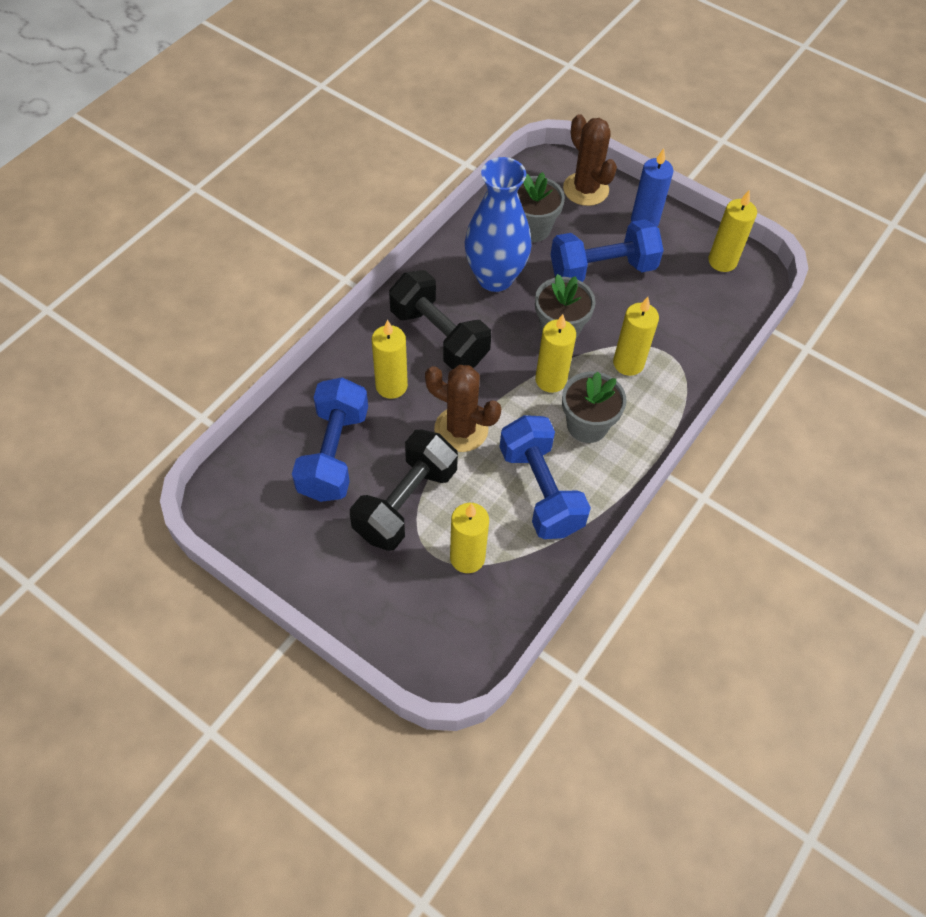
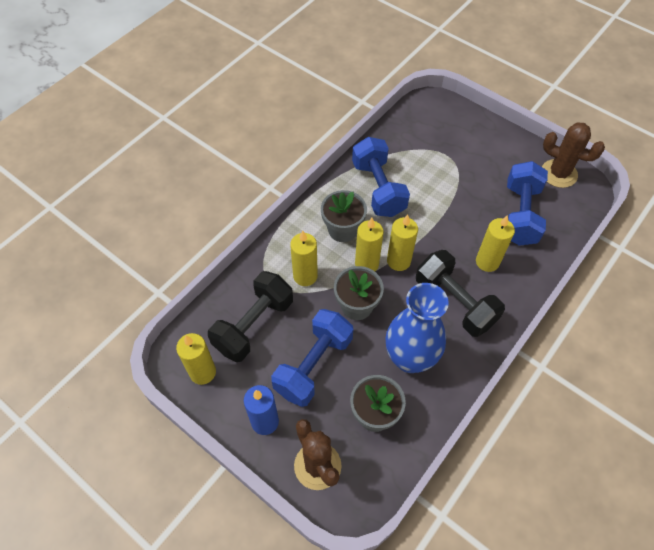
camera: 175 degrees left, 0 degrees up
(405, 502) = (467, 183): black dumbbell -> black dumbbell (254, 325)
(461, 429) = (433, 229): brown cactus -> brown cactus (559, 173)
(467, 558) = (425, 152): yellow candle -> yellow candle (398, 261)
(602, 269) = (314, 365): blue dumbbell -> blue dumbbell turned 45 degrees counterclockwise

